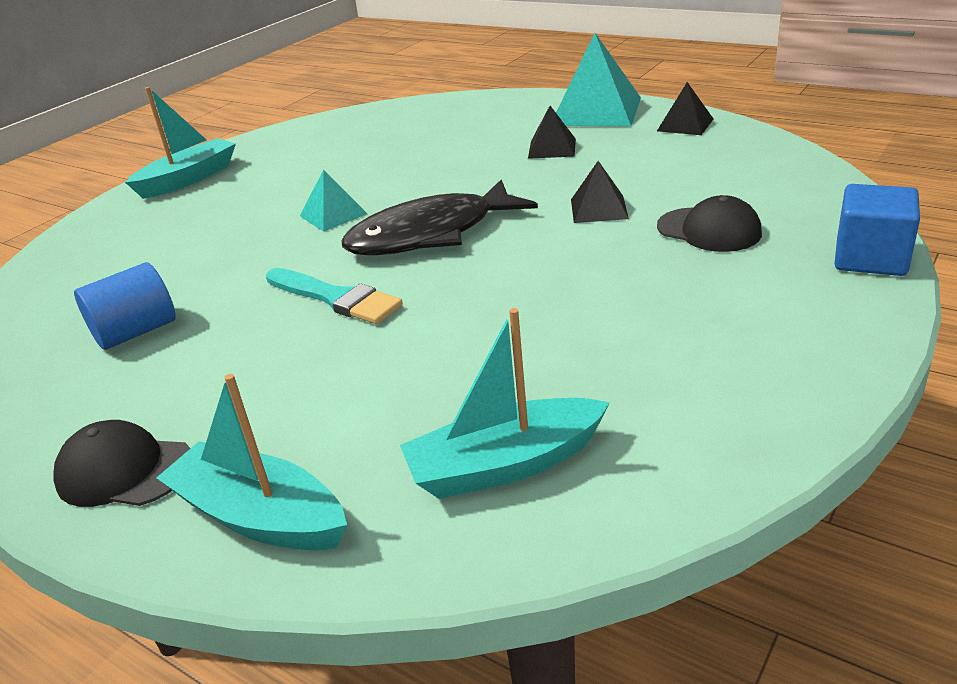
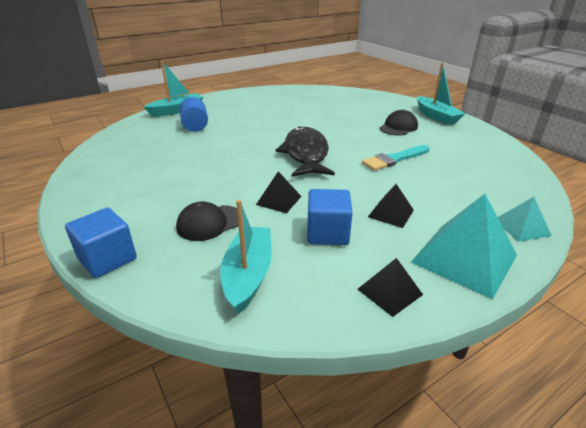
camera: 110 degrees right, 0 degrees up
(124, 471) = (220, 100): black cap -> black cap (398, 127)
(136, 332) = (293, 103): blue cylinder -> blue cylinder (195, 126)
(333, 215) = (355, 138): turquoise pyramid -> turquoise pyramid (521, 227)
(336, 298) = (273, 130): turquoise brush -> turquoise brush (394, 159)
(505, 464) = (142, 137): turquoise boat -> turquoise boat (248, 275)
(633, 165) = (327, 233): none -> blue cube

